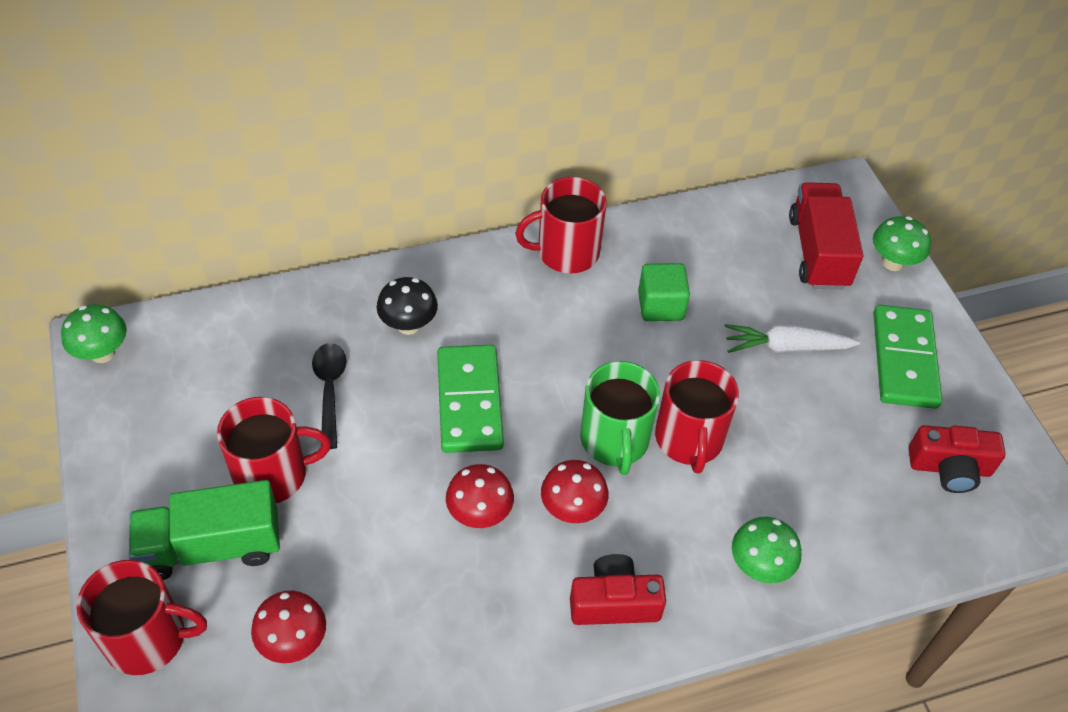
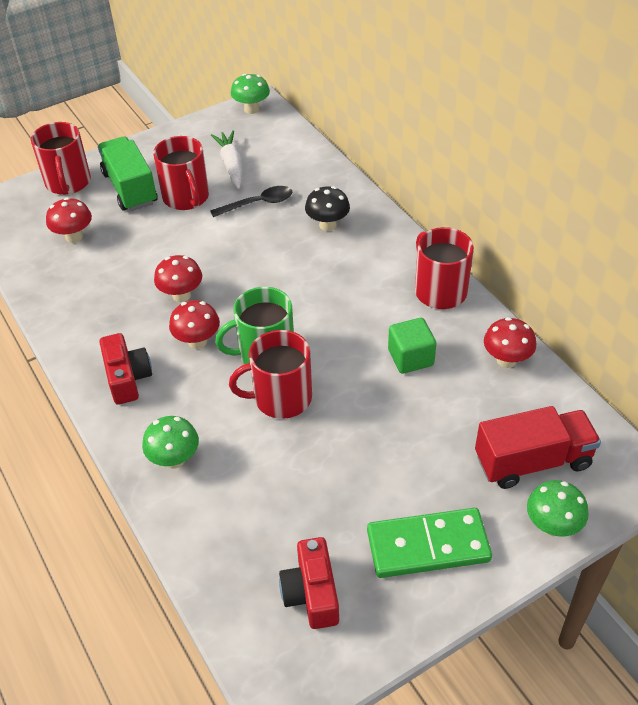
camera: 80 degrees right, 5 degrees down
(470, 401) = (273, 270): green domino -> none
(685, 230) = (506, 360): none -> red mushroom
(786, 347) = (403, 450): white carrot -> white carrot (231, 165)

